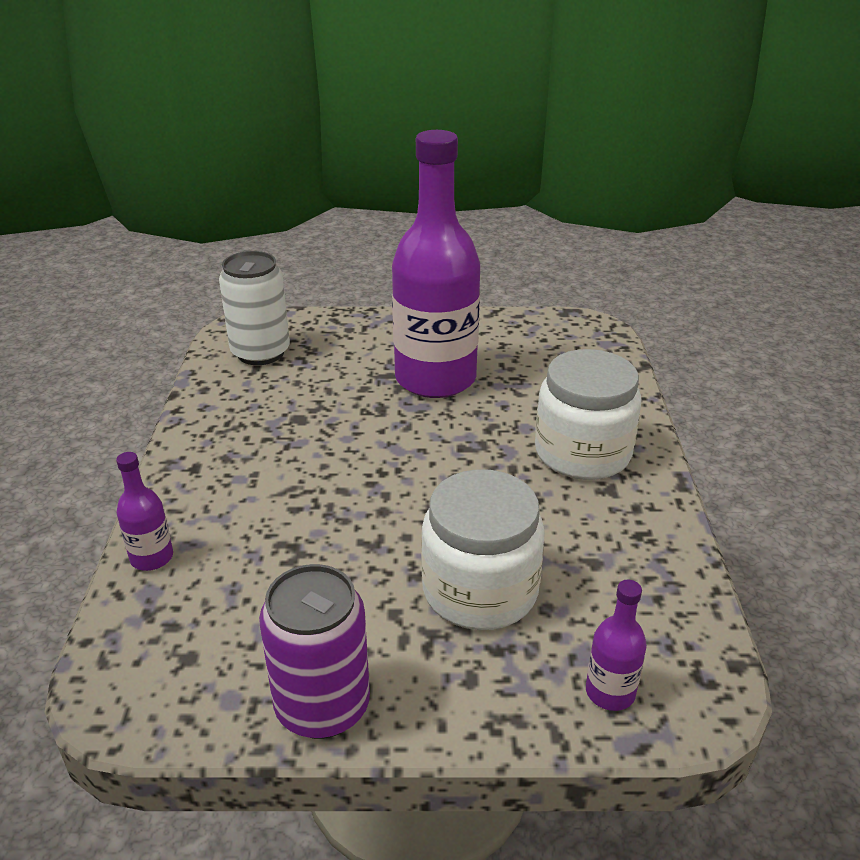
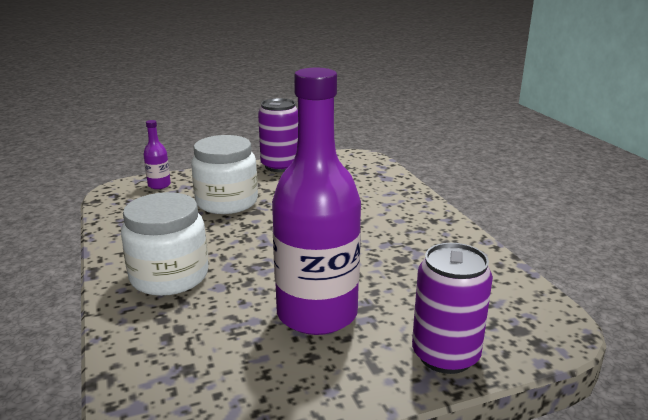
camera: 160 degrees right, 10 degrees down
(152, 557) = (401, 186): purple bottle -> none
(260, 353) = (500, 304): white can -> none
(353, 329) = (445, 355): none -> purple can

